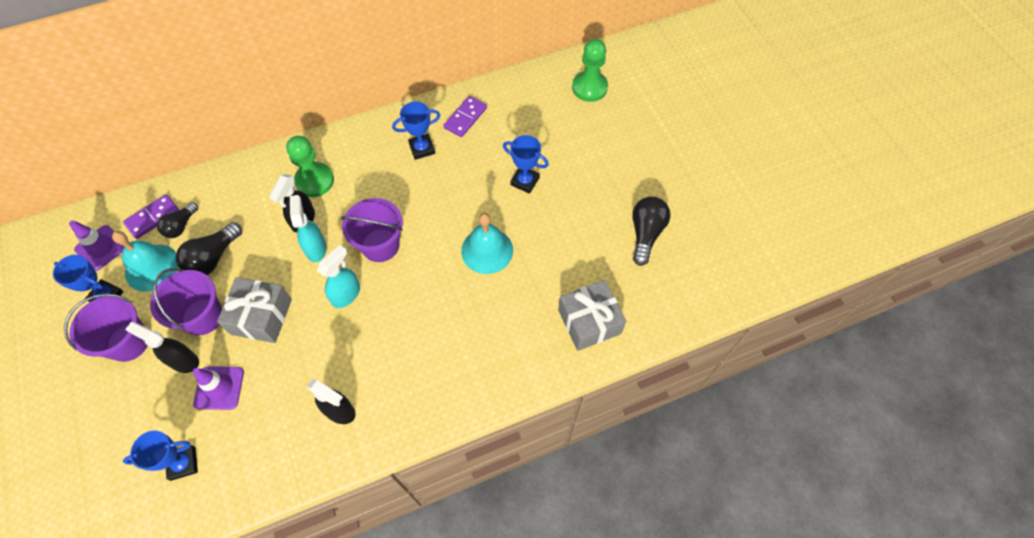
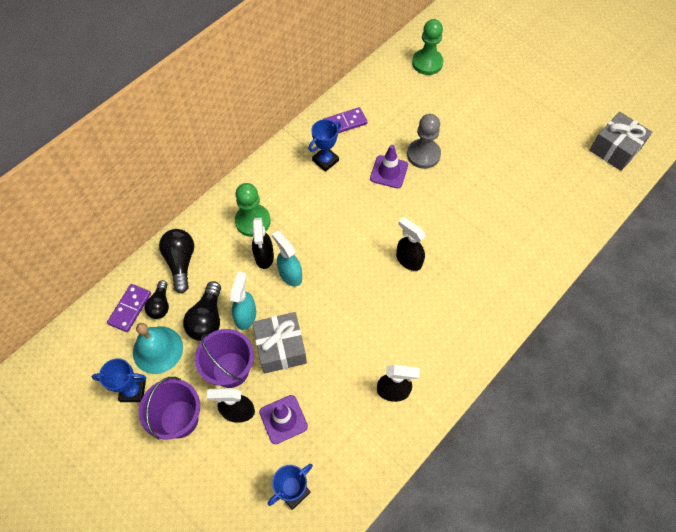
camera: 25 degrees left, 0 degrees up
(101, 248) = (99, 353): purple traffic cone -> purple traffic cone (389, 172)
(346, 294) = (339, 300): turquoise spray bottle -> turquoise spray bottle (246, 315)
(380, 245) = (341, 250): purple bucket -> none
(440, 283) = (408, 260): none -> black spray bottle
(465, 118) = (345, 123): purple domino -> purple domino turned 60 degrees clockwise
(487, 250) = (428, 219): turquoise bell -> none
(525, 181) = (423, 154): blue trophy -> grey pawn
(589, 321) = (537, 241): grey gift -> grey gift (615, 149)
(645, 234) = (537, 159): black light bulb -> black light bulb (181, 262)

